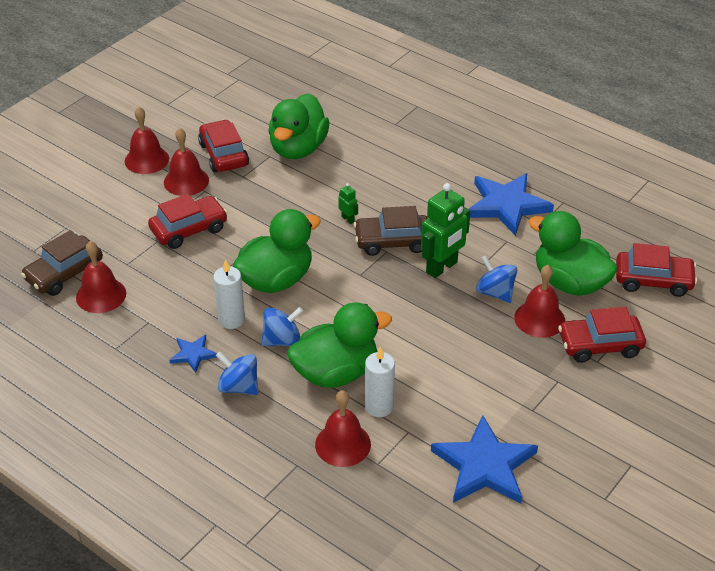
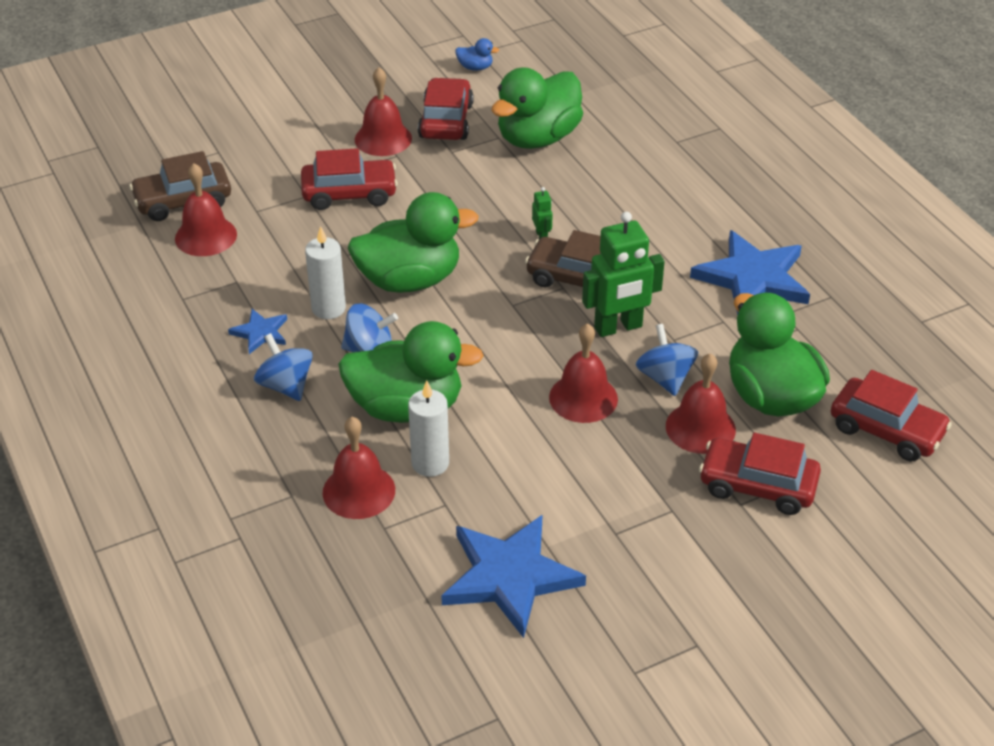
camera: 25 degrees right, 0 degrees up
(146, 160) = (355, 102): red bell -> red bell (583, 398)
(218, 109) = (475, 67): none -> blue duck

